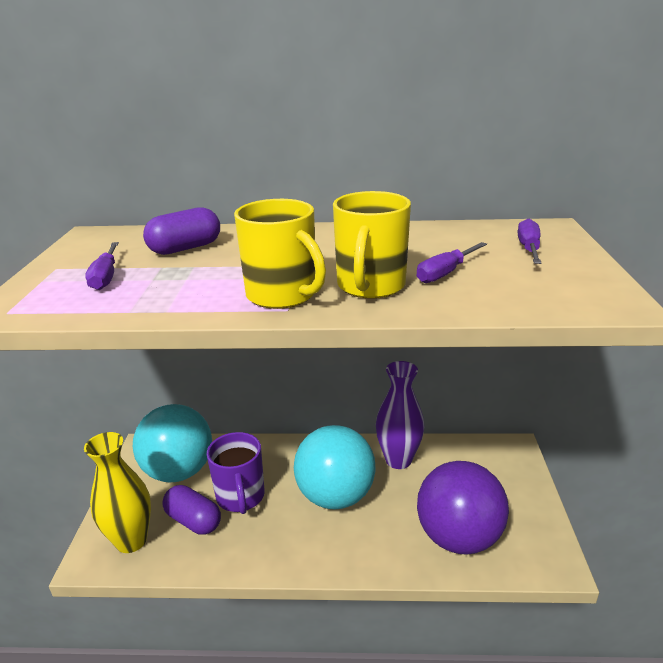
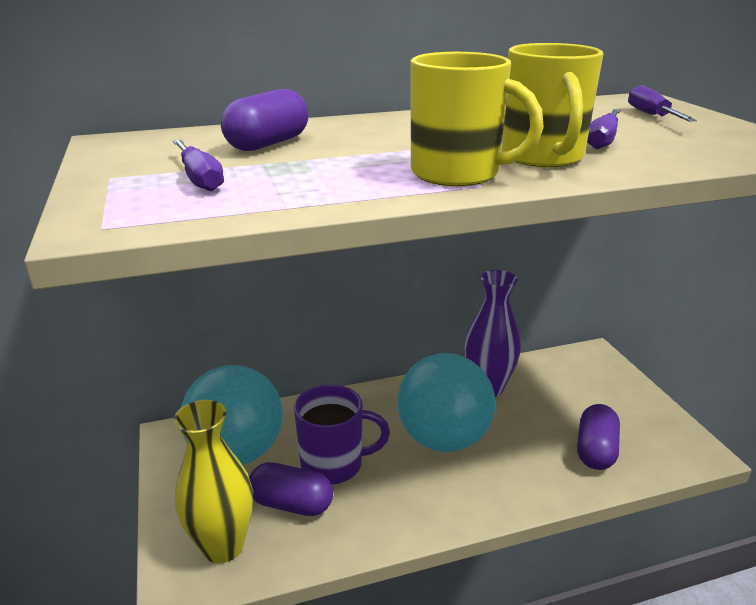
camera: 20 degrees left, 0 degrees up
(240, 497) = (334, 464): purple mug -> purple mug turned 60 degrees counterclockwise
(458, 537) = (595, 450): purple ball -> purple capsule

